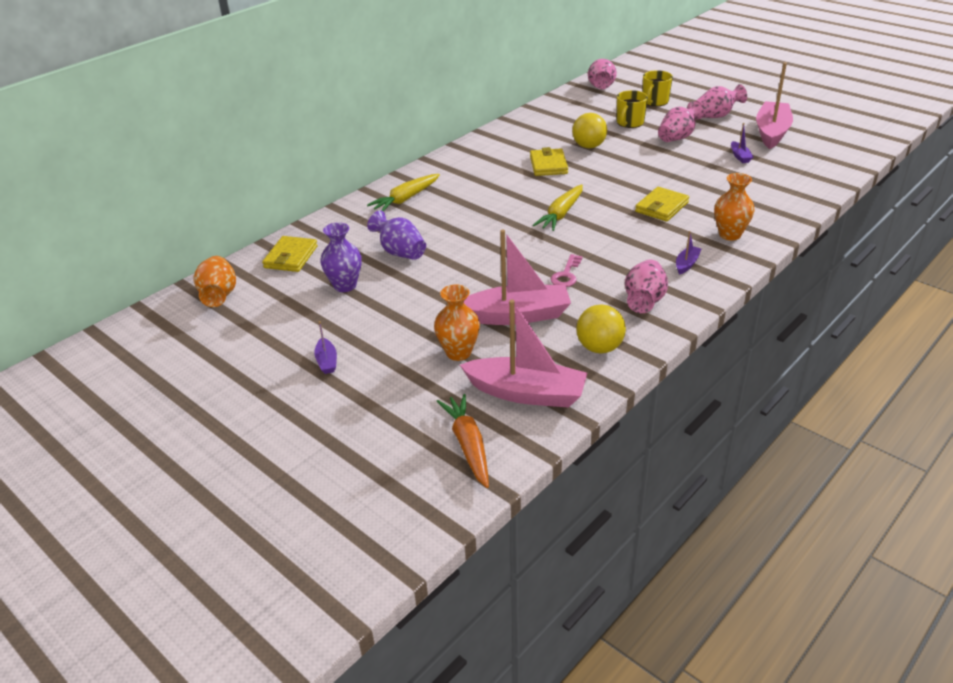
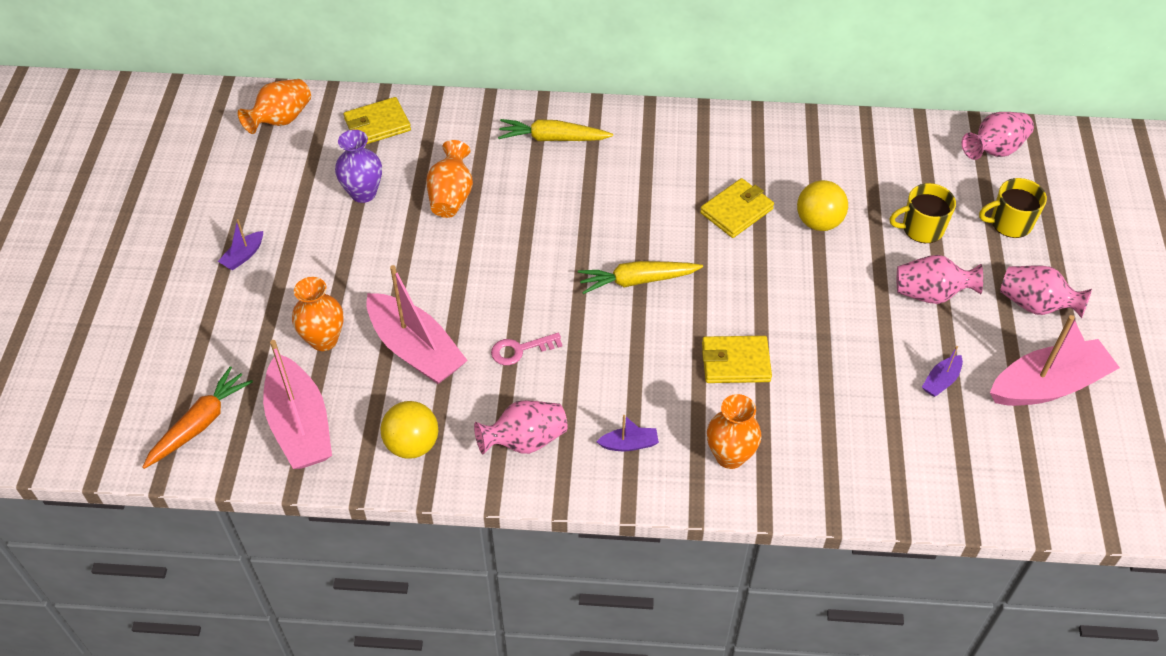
camera: 50 degrees right, 15 degrees up
(400, 252) = (451, 196): purple vase -> orange vase

